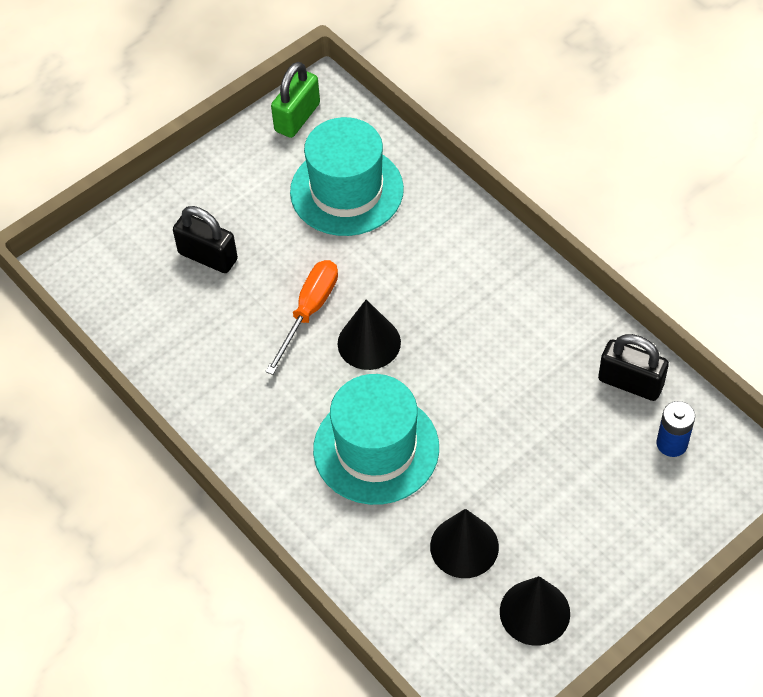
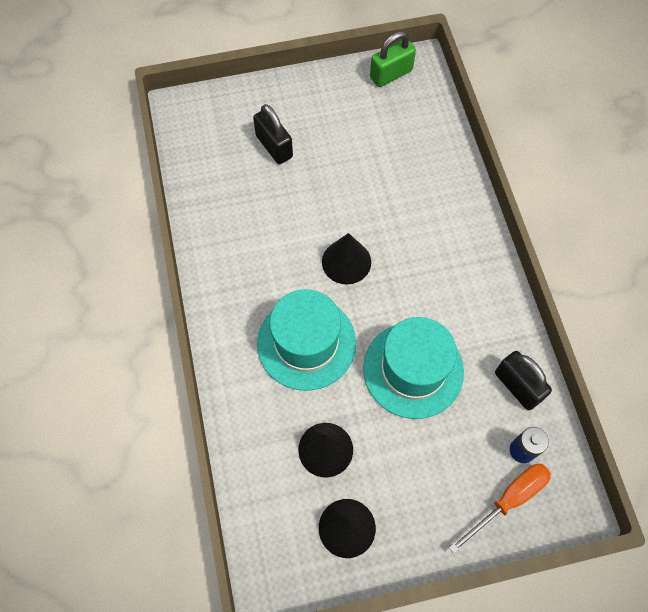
camera: 25 degrees right, 10 degrees up
(309, 312) = (318, 219): orange screwdriver -> orange screwdriver (508, 500)
(346, 190) = (394, 142): turquoise hat -> turquoise hat (413, 370)

